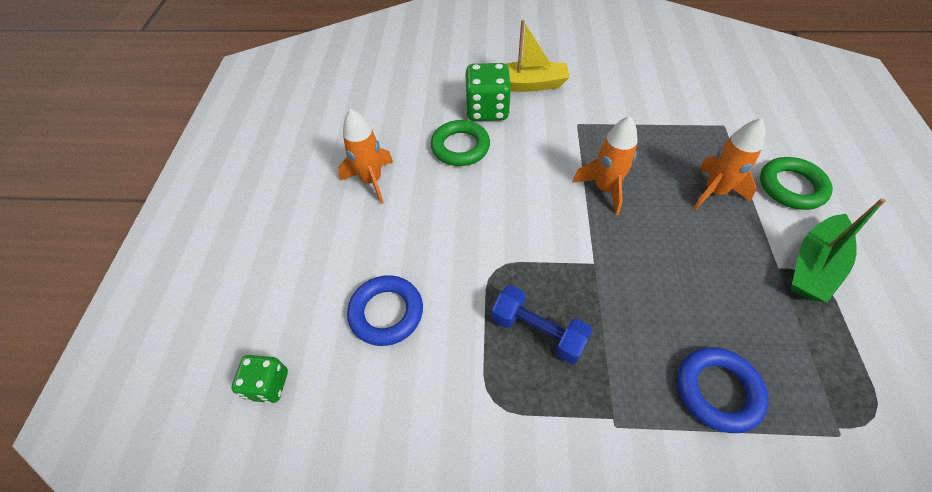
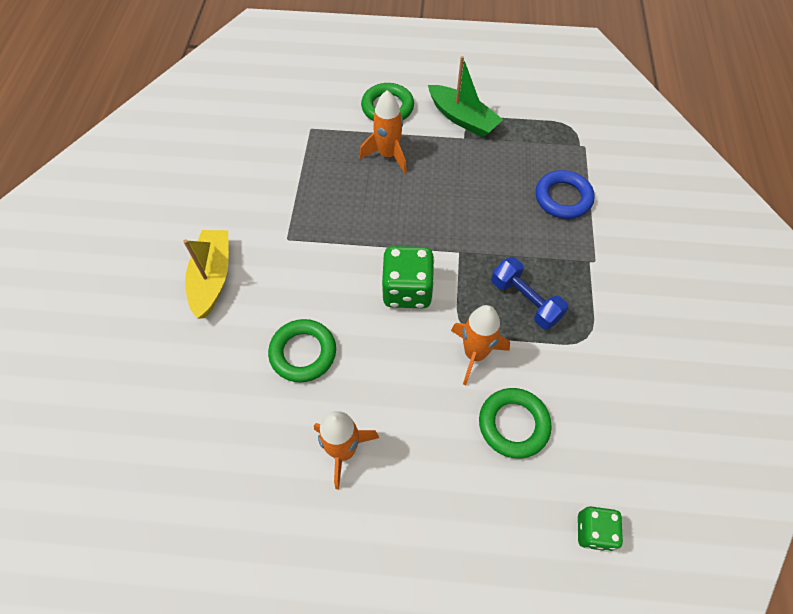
camera: 90 degrees left, 5 degrees up
(386, 313) = (513, 424): blue ring -> green ring
(487, 110) = (247, 322): green dice -> green dice (407, 290)
(538, 331) = (525, 301): blue dumbbell -> blue dumbbell turned 75 degrees counterclockwise
(605, 189) = (377, 230): orange rocket -> orange rocket (475, 354)

